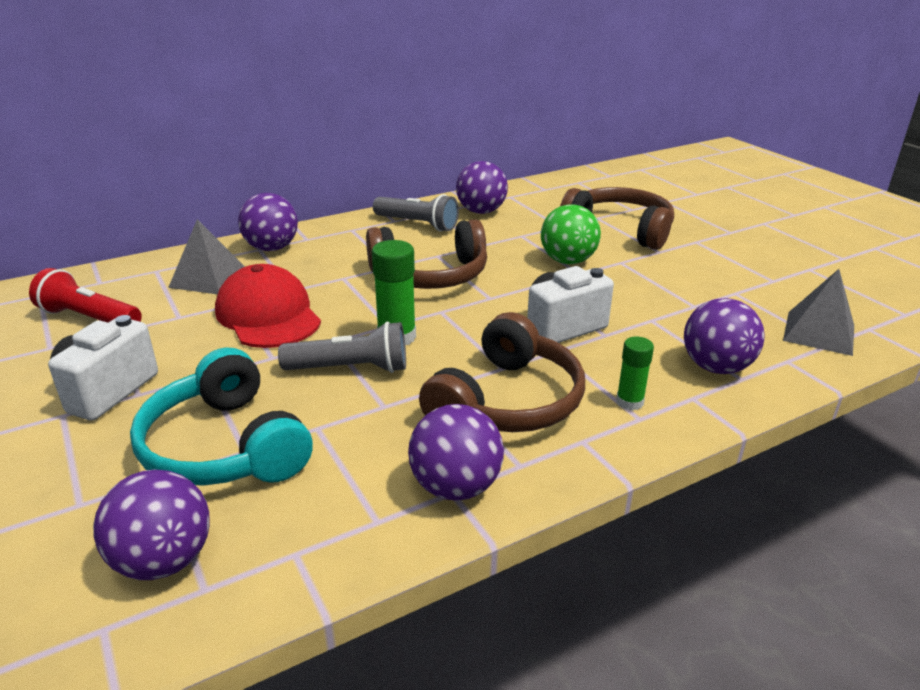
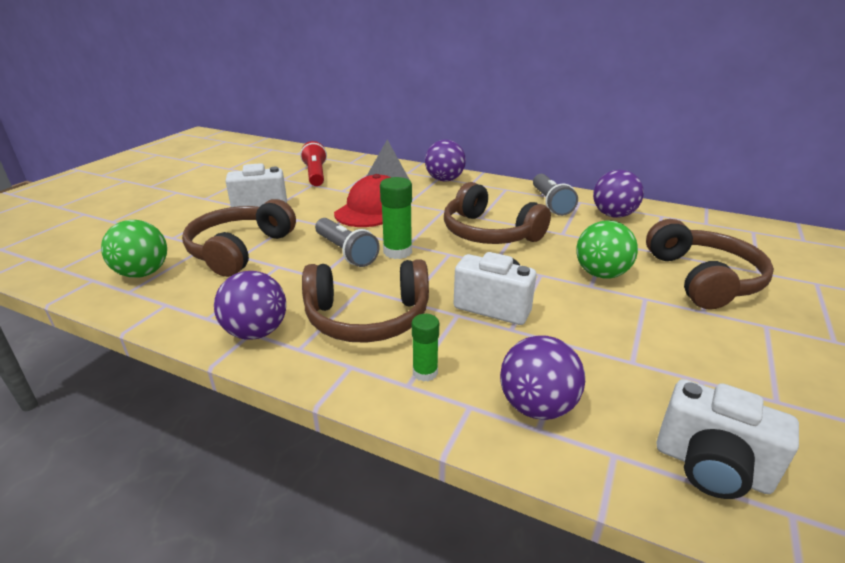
camera: 55 degrees right, 0 degrees up
(164, 561) = (143, 273): purple ball -> green ball
(225, 446) = (240, 249): turquoise headphones -> brown headphones
(819, 333) = (711, 467): grey pyramid -> white camera

